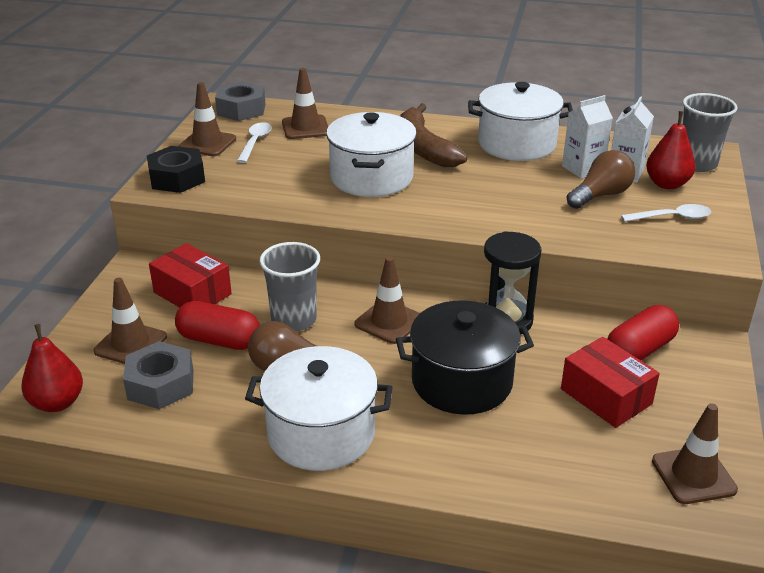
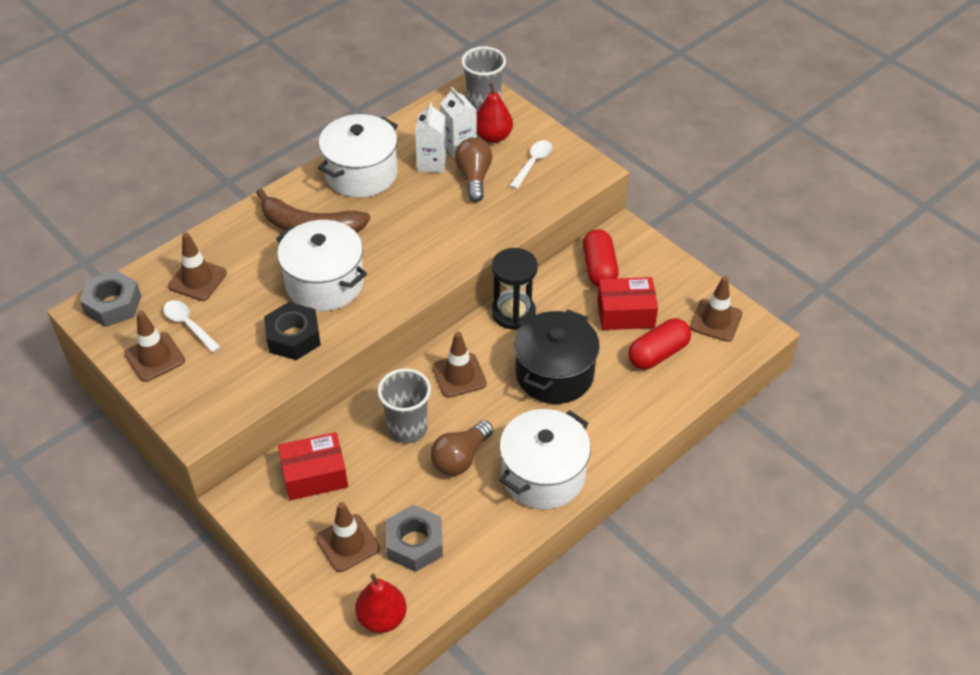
camera: 55 degrees left, 15 degrees up
(177, 178) = (197, 404): black nut -> black nut (293, 337)
(219, 340) = (392, 485): red capsule -> red capsule (658, 353)

